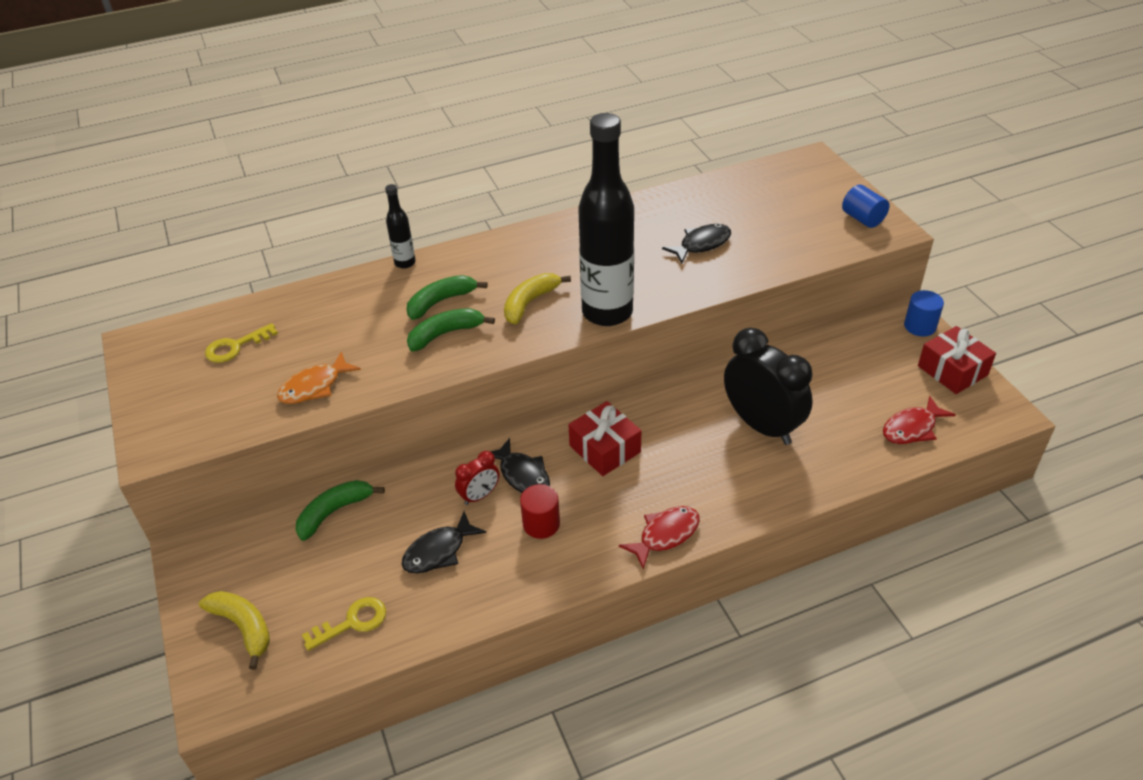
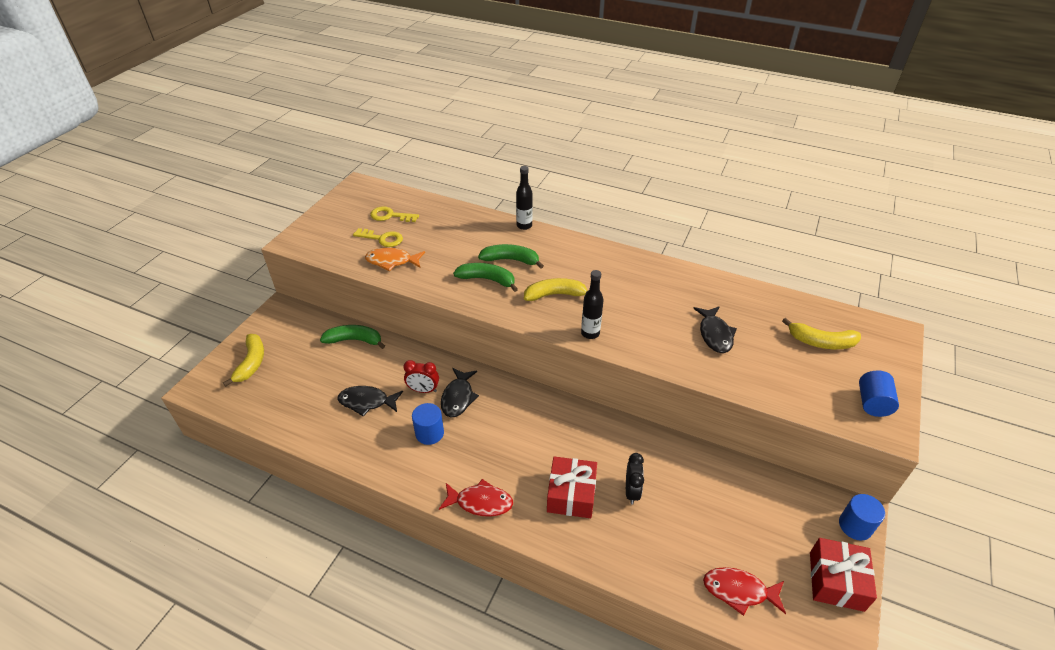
camera: 45 degrees right, 0 degrees up
(352, 622) = (288, 402): yellow key -> yellow key (382, 239)
(541, 524) = (429, 433): red cylinder -> blue cylinder
(605, 449) = (519, 421): red gift -> red gift (571, 494)
(607, 312) = (590, 333): black bottle -> black bottle, size x0.44
(701, 244) = (715, 334): black fish -> black fish turned 75 degrees clockwise
(762, 426) = (631, 491): black clock -> black clock, size x0.47
(778, 198) = (821, 342): none -> yellow banana

